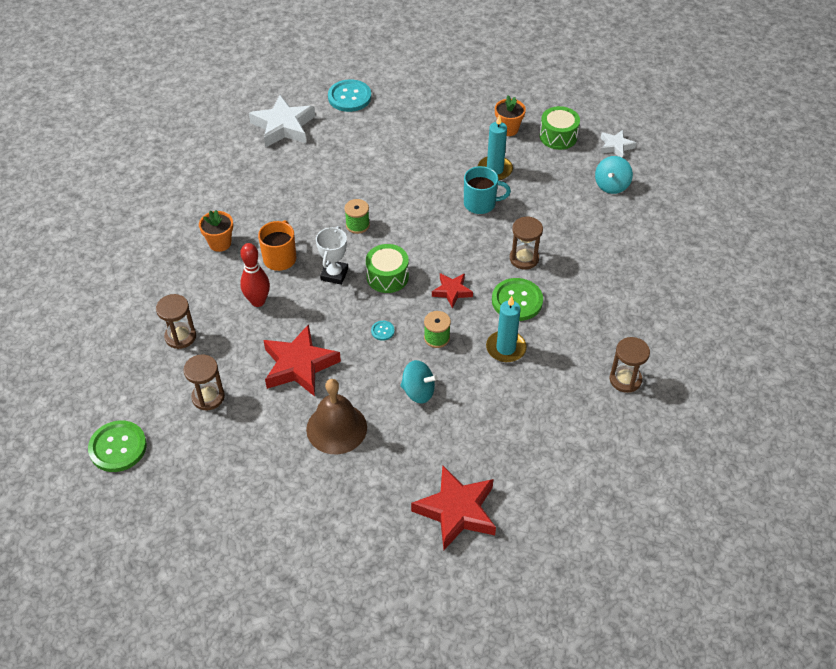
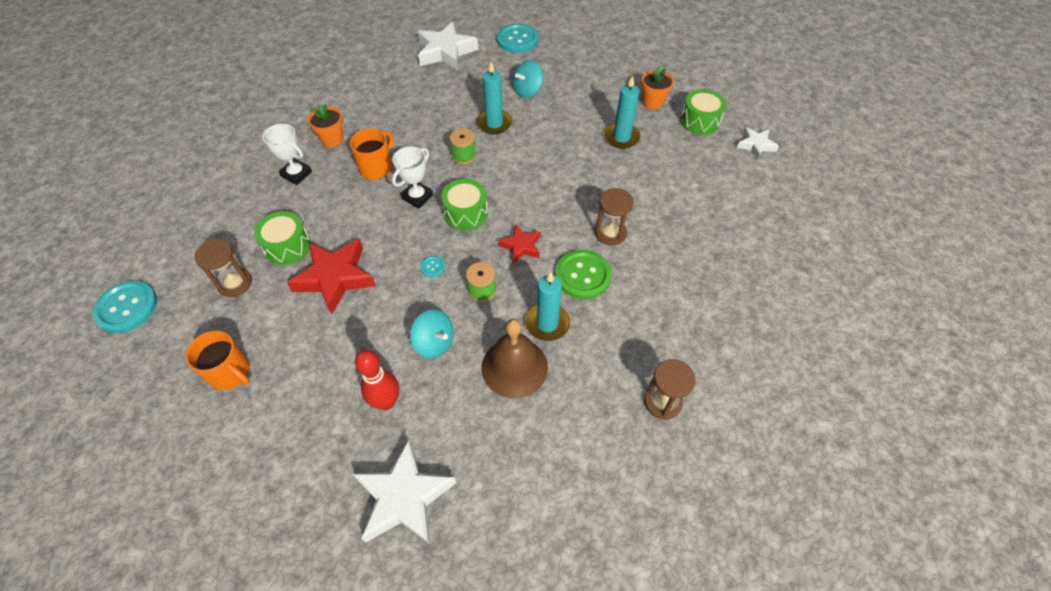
camera: 20 degrees right, 5 degrees up
(118, 447) = (127, 308): green button -> turquoise button
(180, 336) = (247, 216): brown hourglass -> none
(204, 285) = (296, 174): none -> white trophy
(237, 352) = (287, 246): none -> green drum
(253, 469) = (231, 372): none -> orange mug
(258, 301) = (334, 203): red bowling pin -> red bowling pin (386, 402)
(336, 428) = (333, 356): brown bell -> brown bell (514, 367)
(370, 187) = (494, 123): none -> turquoise candle
(456, 511) = (404, 497): red star -> white star
(480, 204) = (592, 166): turquoise mug -> none
(611, 185) = (735, 182): turquoise spinning top -> turquoise spinning top (527, 91)

